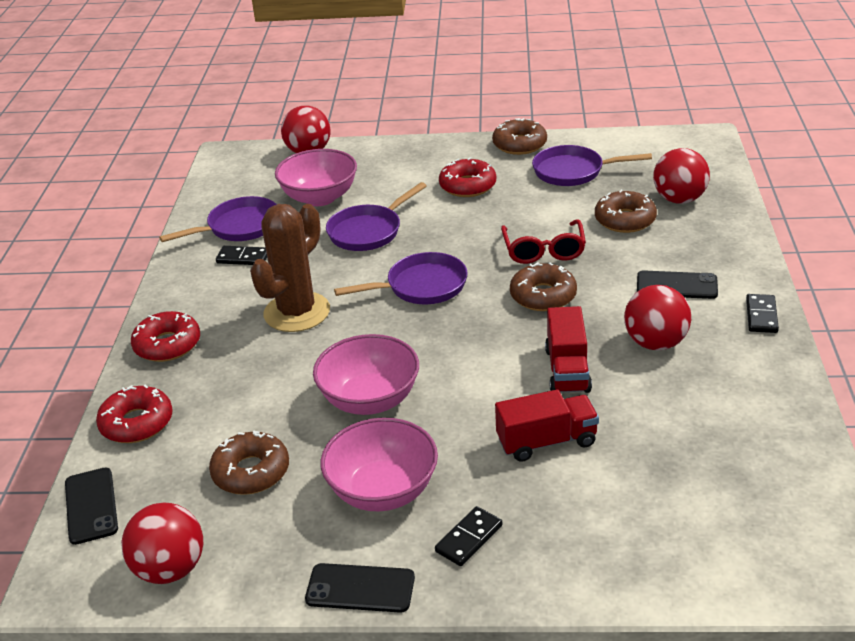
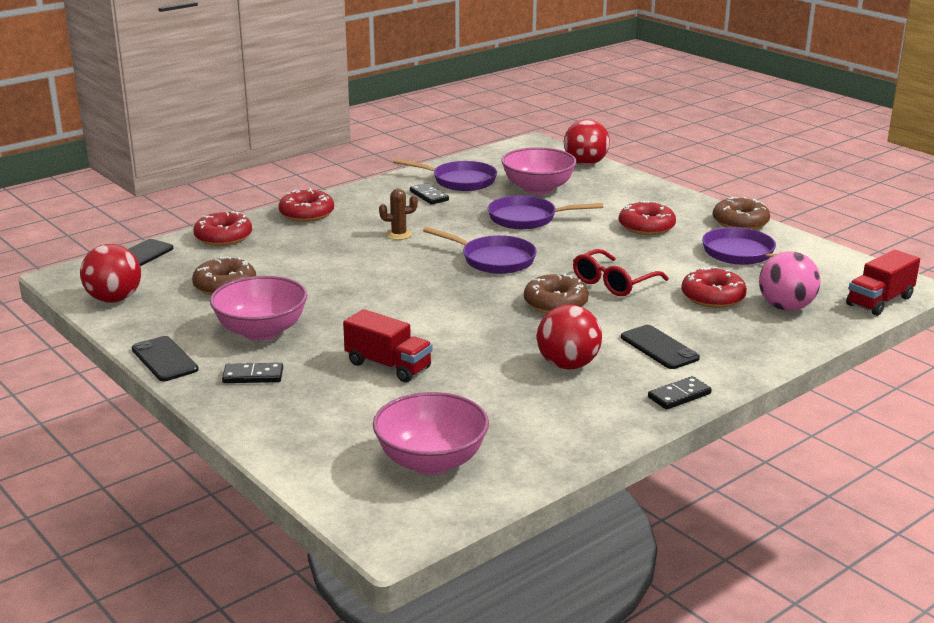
camera: 45 degrees right, 10 degrees down
(297, 312) = (399, 234): brown cactus -> brown cactus, size x0.46
(370, 400) = (344, 292): pink bowl -> pink bowl (431, 461)
(567, 370) = (480, 344): red truck -> red truck (879, 301)
(625, 220) = (713, 297): brown donut -> red donut
(679, 199) = (786, 307): red ball -> pink ball

